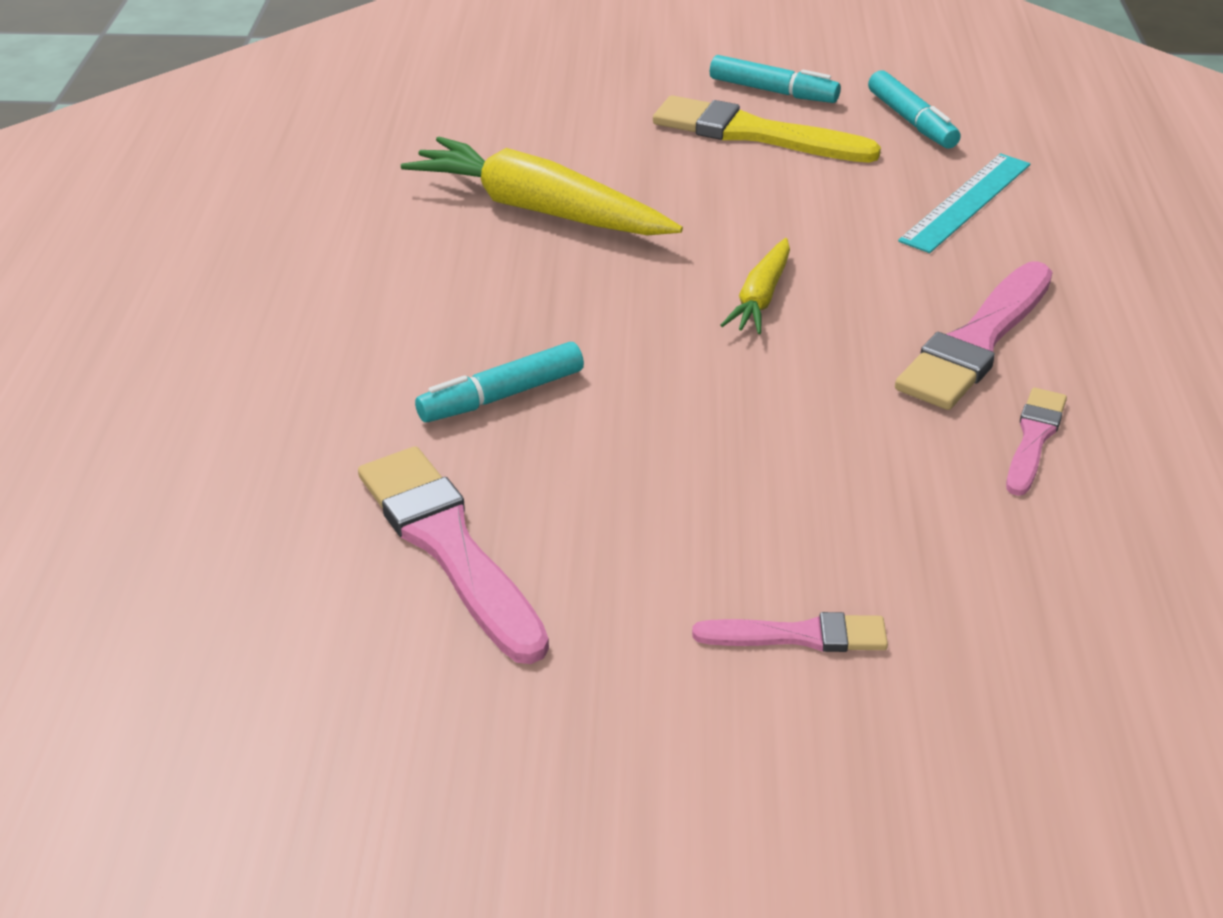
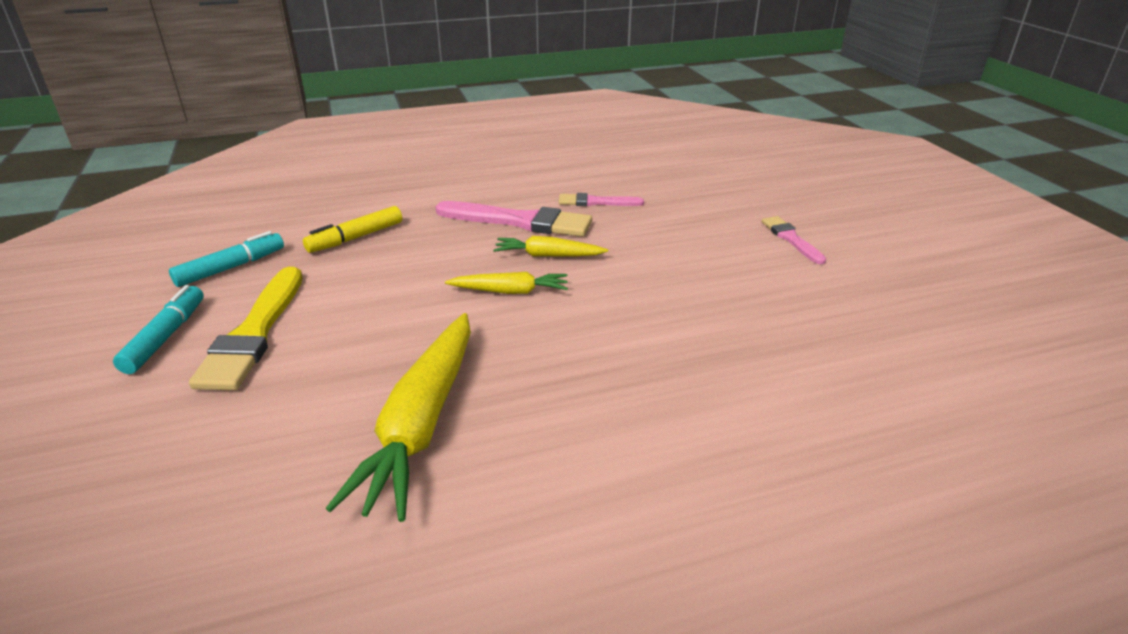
camera: 110 degrees left, 5 degrees down
(449, 546) = (852, 352): pink brush -> none
(501, 396) = (696, 371): turquoise marker -> none
(849, 346) = (548, 255): none -> yellow carrot
(966, 202) = (355, 238): turquoise ruler -> yellow marker

